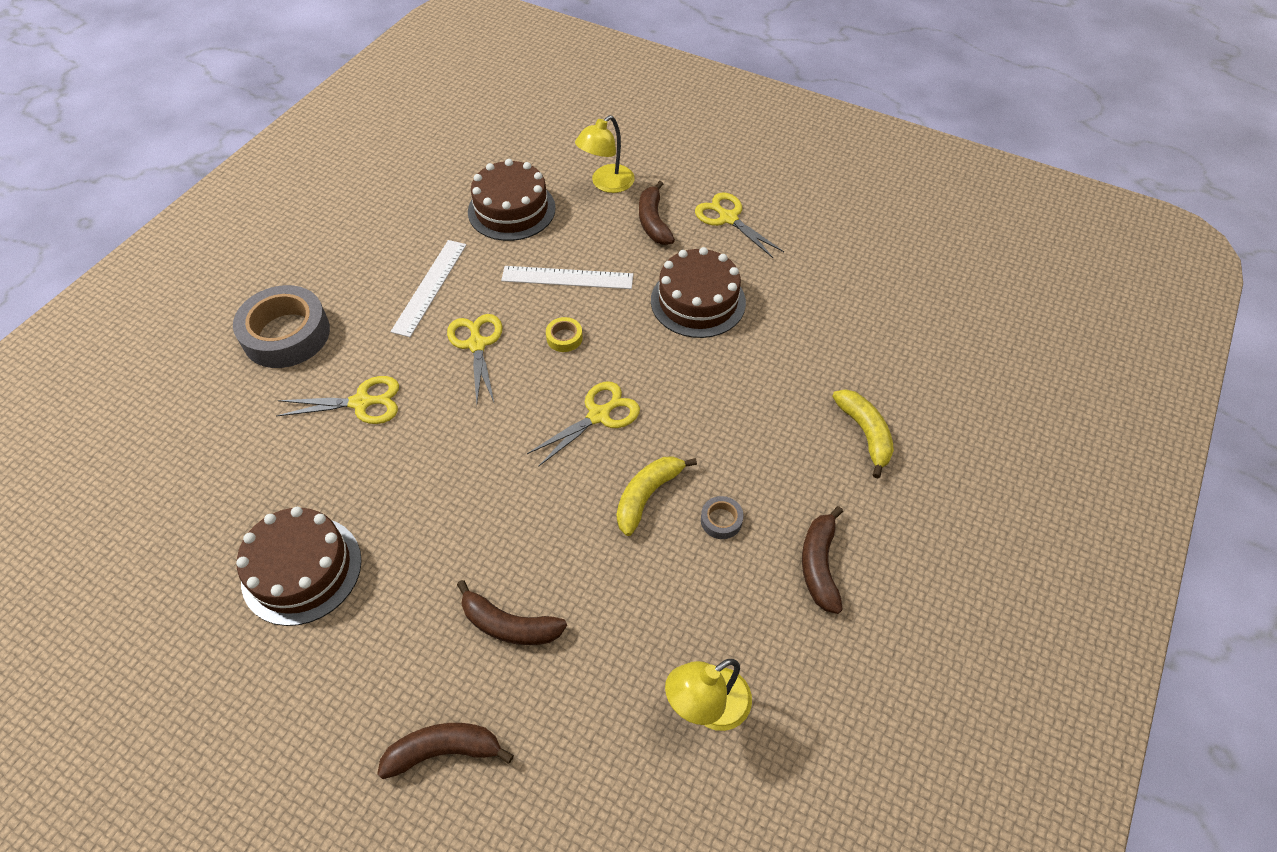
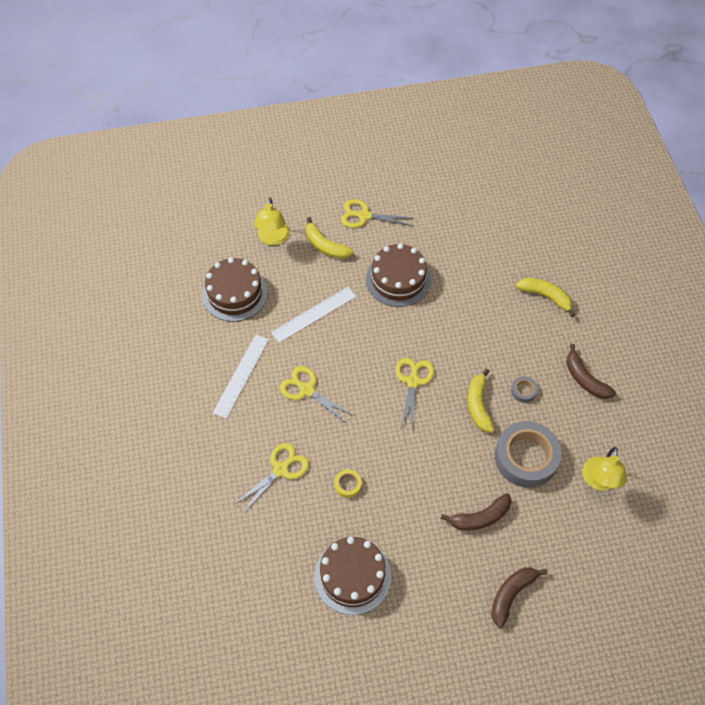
camera: 40 degrees left, 5 degrees up
(286, 334) = (189, 465): grey tape -> grey tape (526, 458)
(430, 287) = (241, 375): white ruler -> white ruler turned 45 degrees clockwise
(564, 338) = (350, 351): yellow tape -> yellow tape (348, 485)
(653, 222) = (325, 246): brown banana -> yellow banana

